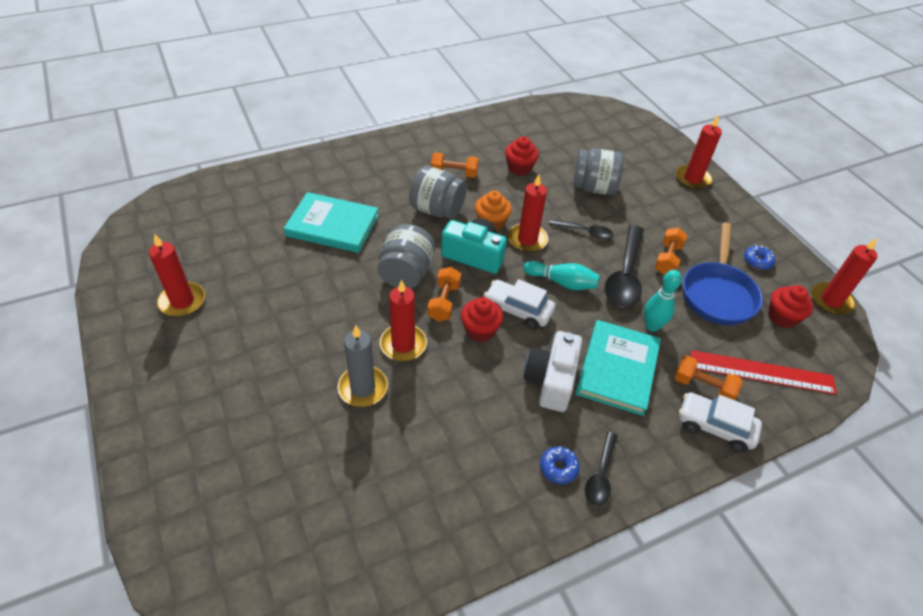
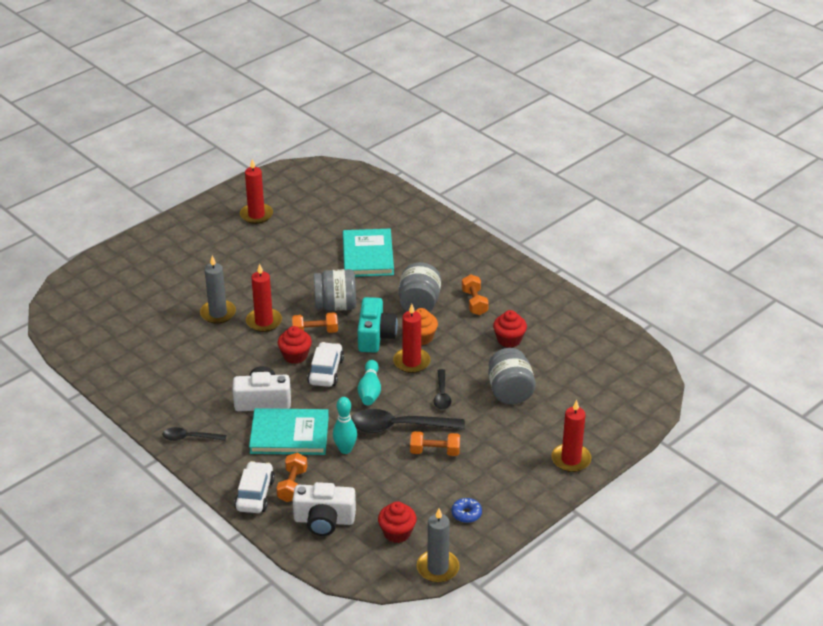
camera: 75 degrees right, 10 degrees down
(558, 468) = (188, 416): blue donut -> none
(718, 294) = (406, 488): blue pan -> none
(761, 372) = (324, 520): red ruler -> white camera
(831, 300) = (438, 568): red candle -> grey candle

